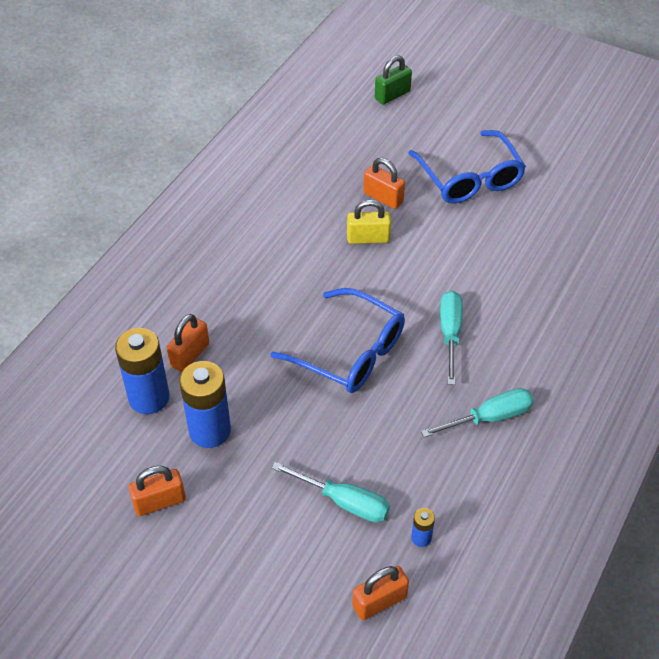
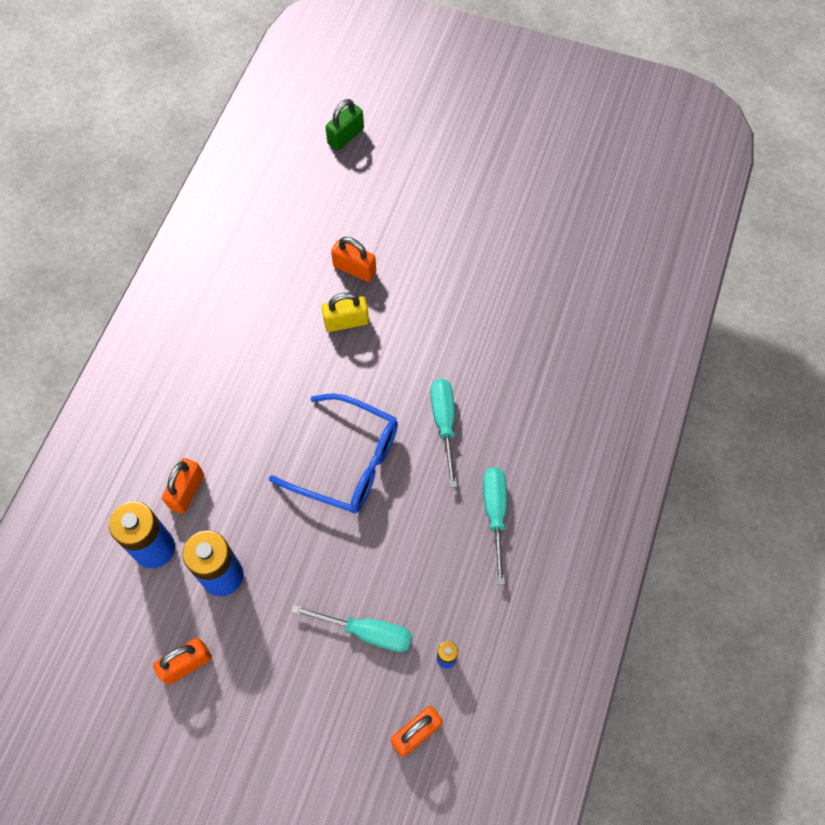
camera: 10 degrees left, 15 degrees up
(469, 178) = (439, 231): blue glasses -> none
(490, 417) = (495, 514): turquoise screwdriver -> turquoise screwdriver turned 60 degrees counterclockwise

